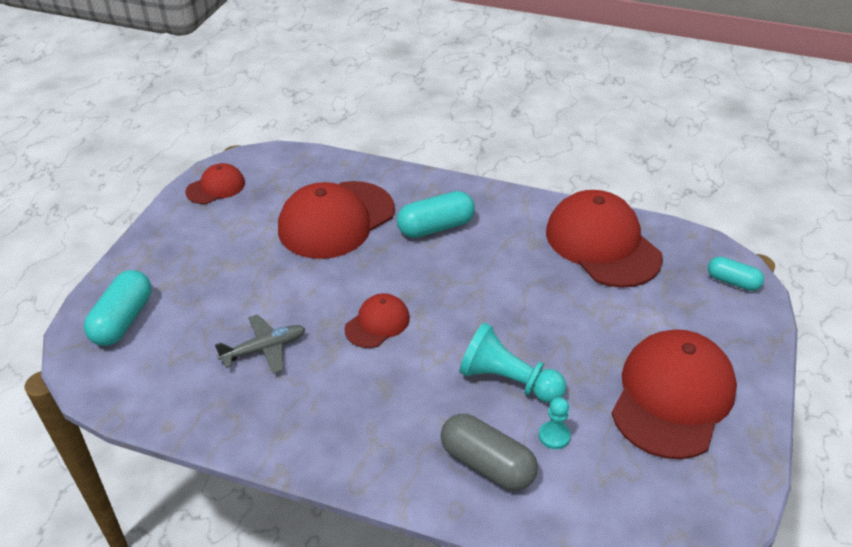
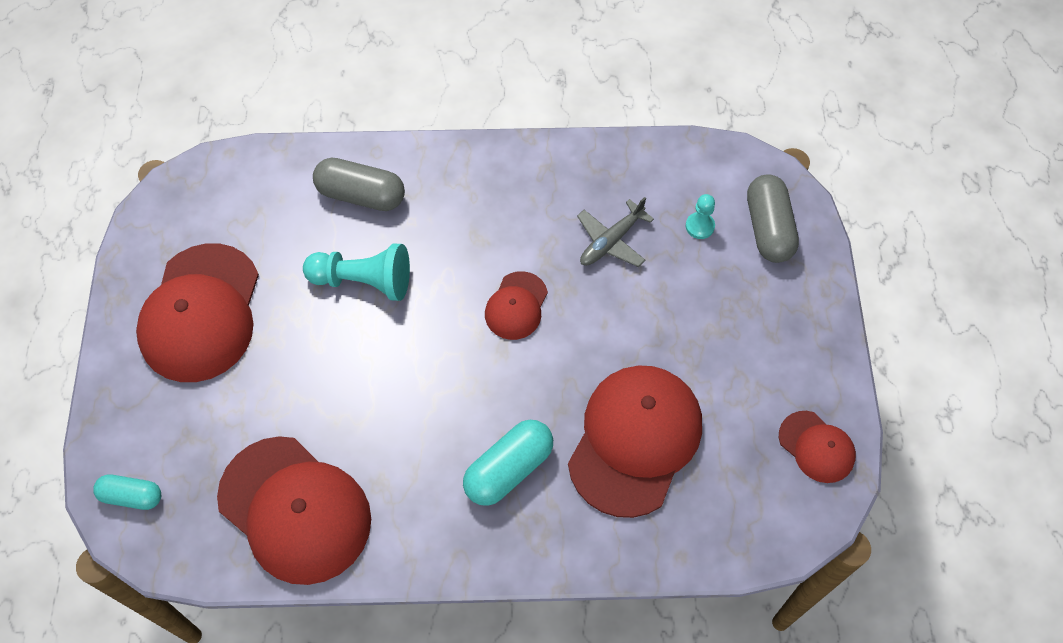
camera: 160 degrees right, 20 degrees up
(123, 320) = (768, 228): turquoise capsule -> grey capsule
(216, 187) = (816, 447): red cap -> red cap turned 75 degrees counterclockwise
(554, 436) = (308, 238): turquoise pawn -> turquoise pawn (700, 226)

